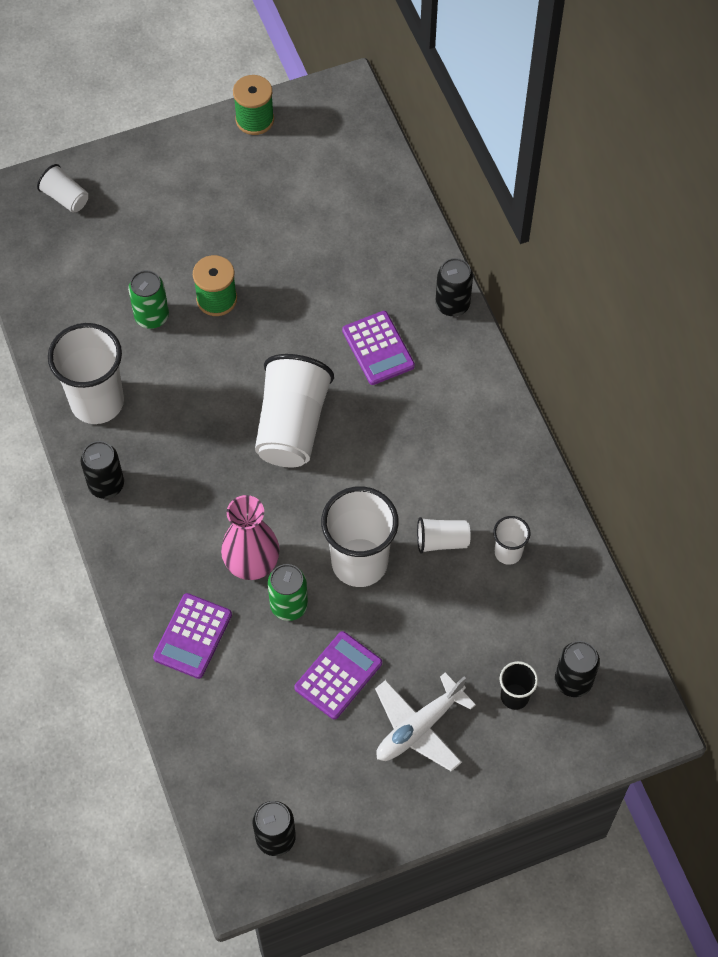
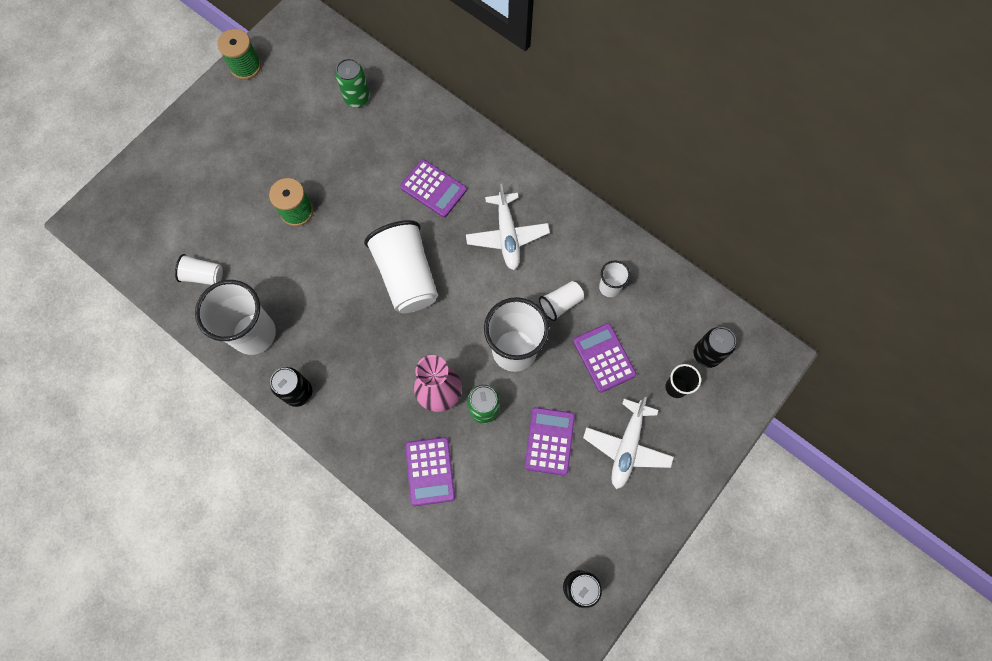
camera: 30 degrees left, 10 degrees up
(65, 197) = (138, 192): white cup -> white cup (203, 275)
(151, 316) = (256, 248): green can -> green can (357, 98)
(428, 439) = (507, 236): none -> white plane
(452, 304) = (465, 131): black can -> none
(453, 622) = (604, 358): none -> purple calculator

